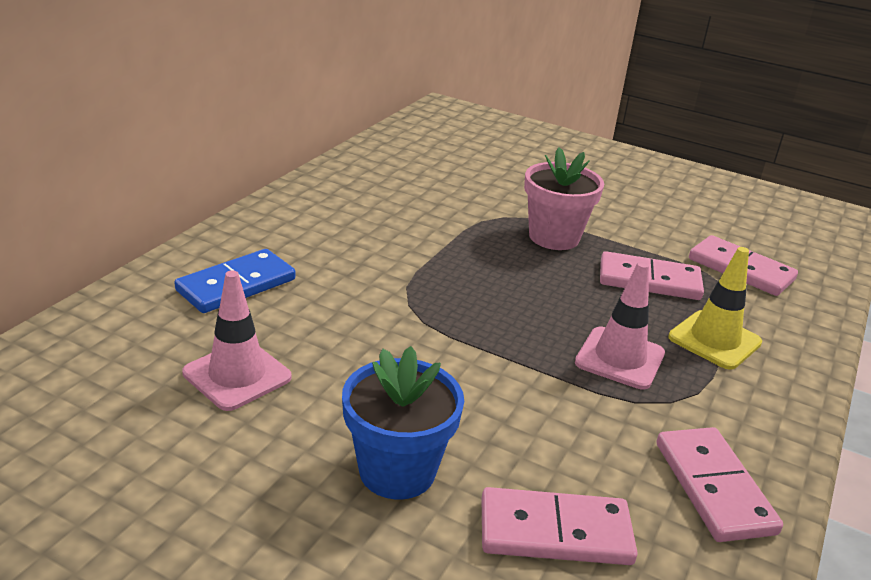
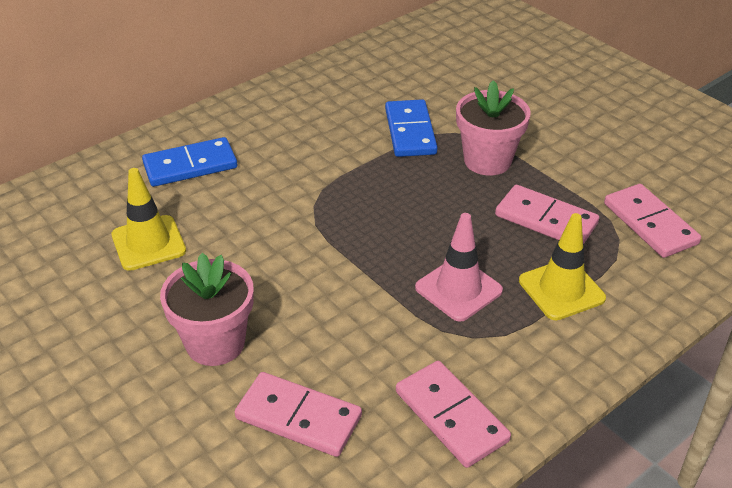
camera: 25 degrees right, 10 degrees up
(237, 375) = (148, 243): pink traffic cone -> yellow traffic cone
(397, 471) = (215, 343): blue flower pot -> pink flower pot
(459, 221) = (410, 131): none -> blue domino
(713, 487) = (451, 416): pink domino -> pink domino turned 45 degrees counterclockwise

